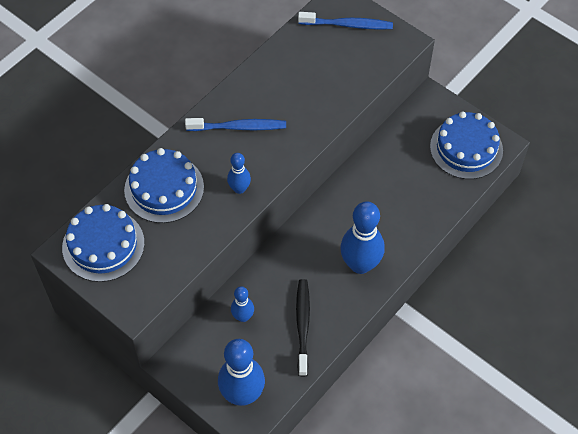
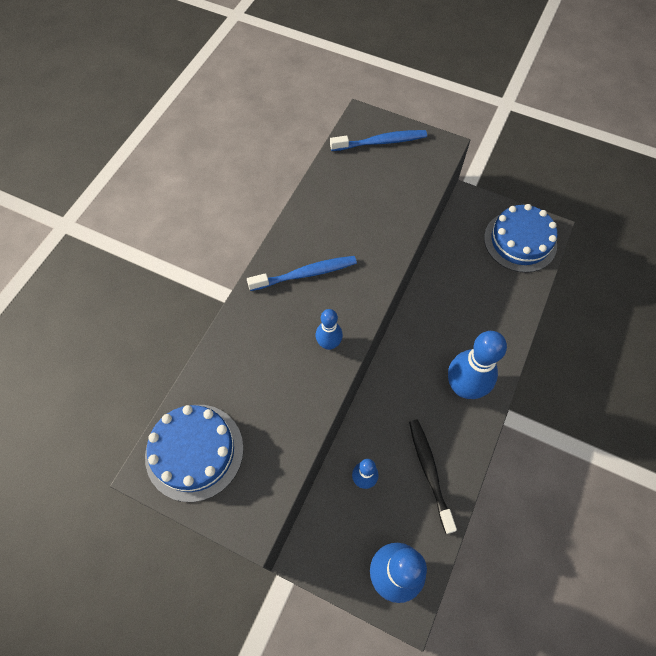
camera: 15 degrees left, 5 degrees up
(164, 188) = (245, 364): blue cake -> none

